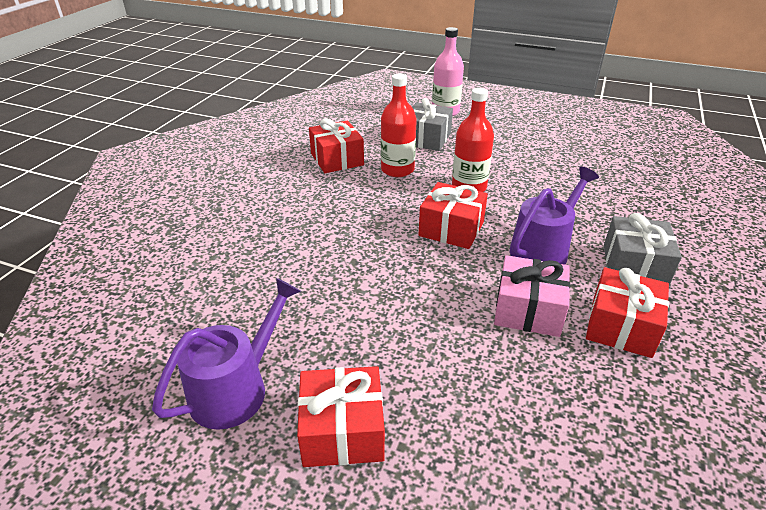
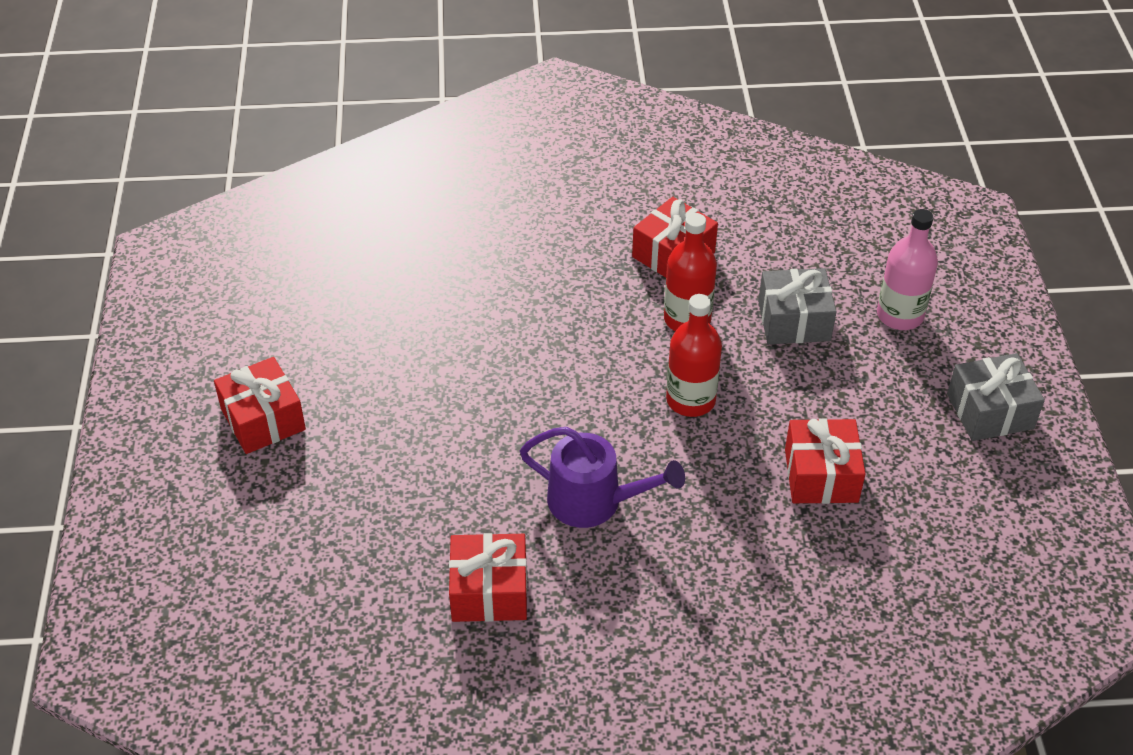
camera: 65 degrees right, 10 degrees up
(236, 389) = (274, 338): purple watering can -> none
(451, 229) = (585, 408): red gift -> red gift (821, 475)
(528, 310) = (474, 508): pink gift -> none
(634, 266) = (610, 593): grey gift -> grey gift (990, 411)

